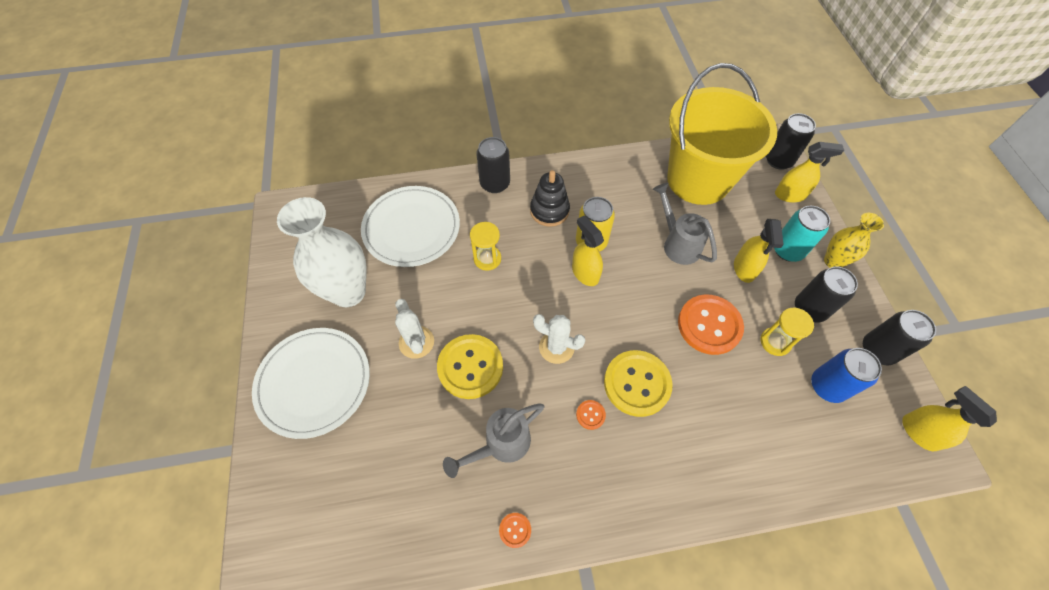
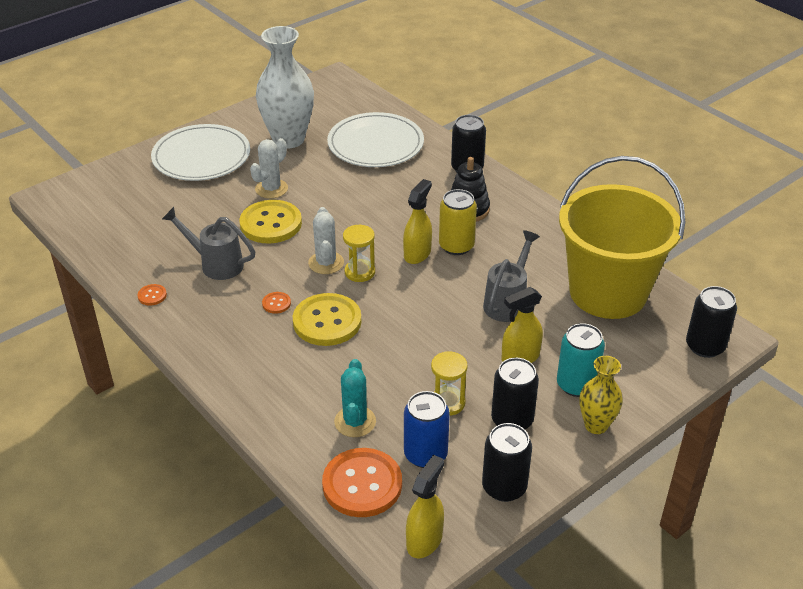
camera: 60 degrees right, 20 degrees down
(487, 259) = (382, 194): yellow hourglass -> yellow hourglass (359, 272)
(709, 325) = (428, 350): orange button -> orange button (362, 484)
(772, 421) = (355, 422): none -> turquoise cactus
(790, 195) = (660, 368): yellow spray bottle -> none

